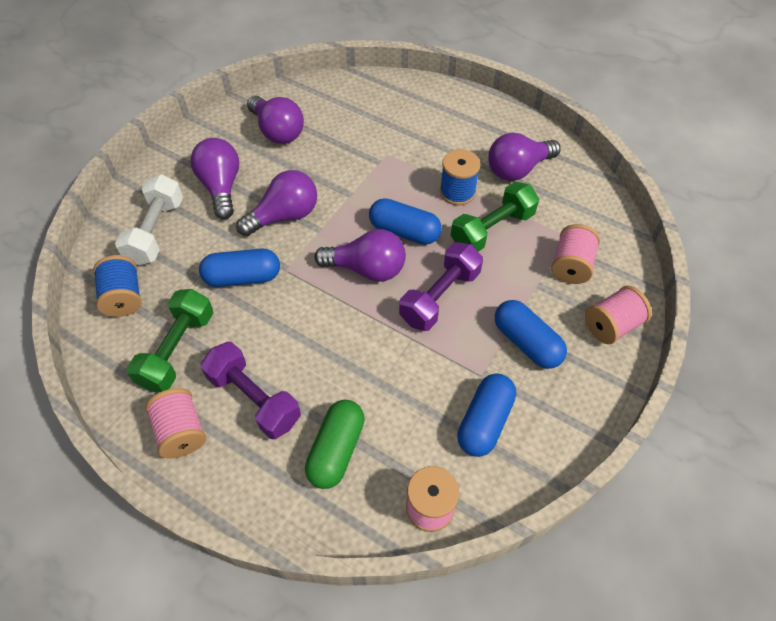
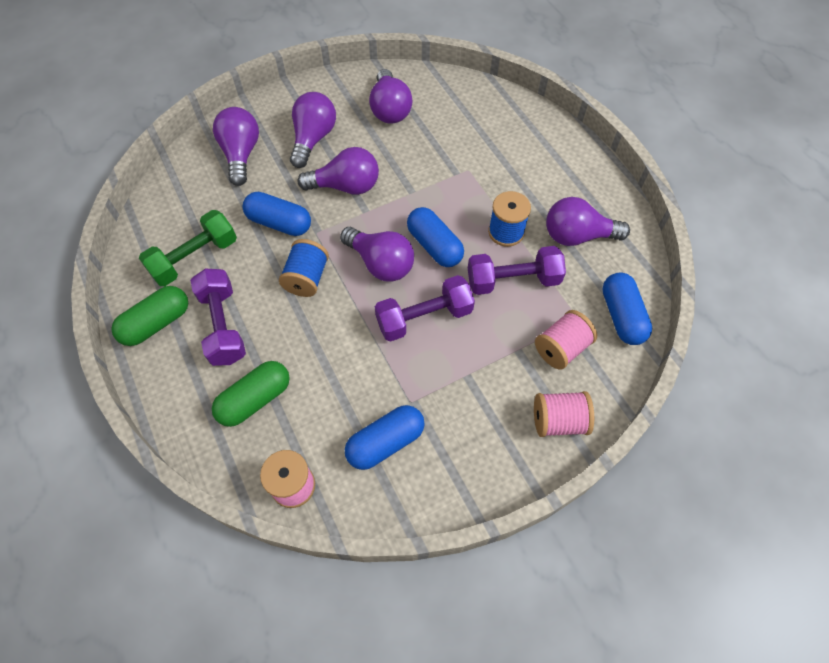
camera: 30 degrees right, 5 degrees up
(124, 297) = (184, 197): blue spool -> blue spool (307, 278)
(156, 231) = (241, 154): white dumbbell -> purple light bulb
(181, 432) = (156, 323): pink spool -> green capsule
(492, 229) = (513, 280): green dumbbell -> purple dumbbell
(526, 342) = (470, 395): blue capsule -> blue capsule (621, 316)

